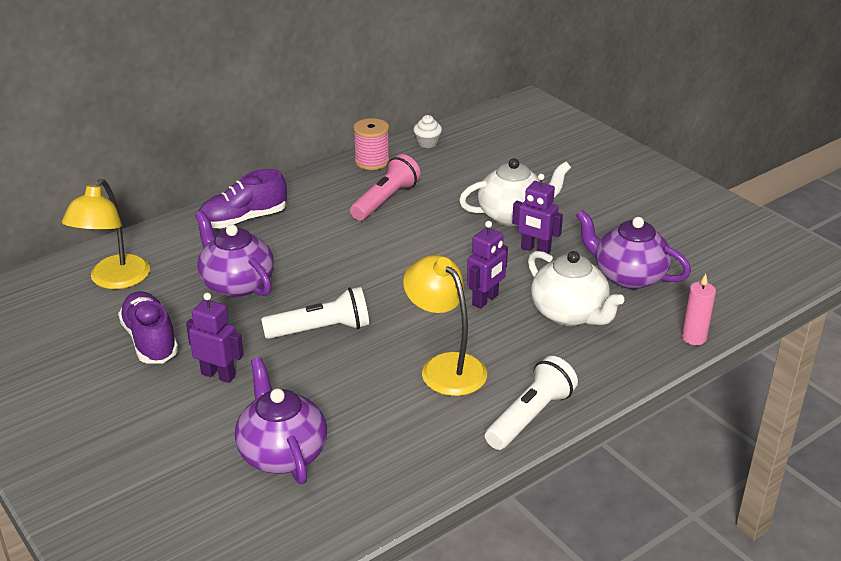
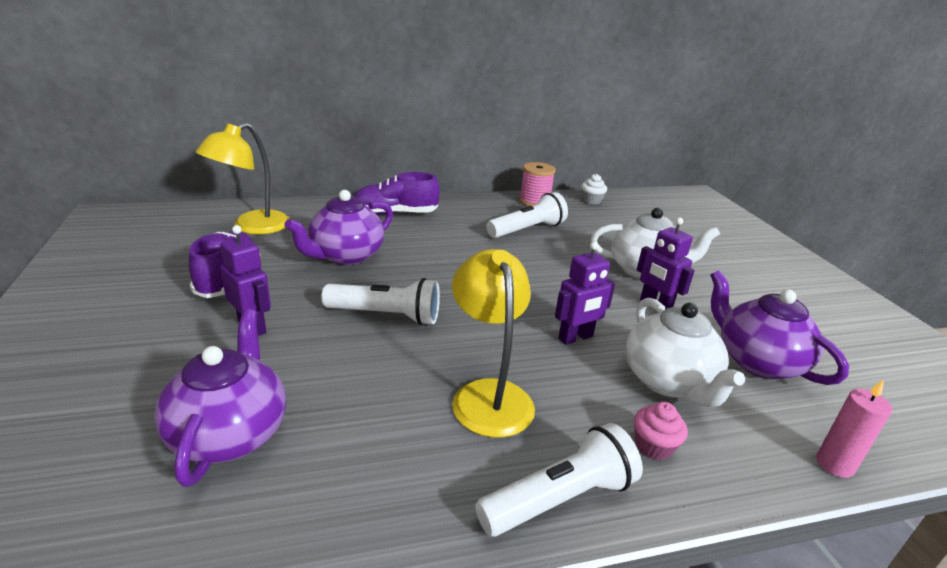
camera: 20 degrees right, 5 degrees down
(236, 284) = (345, 256): purple teapot -> purple teapot turned 120 degrees counterclockwise
(385, 200) = (527, 230): pink flashlight -> white flashlight
(576, 364) = (653, 446): none -> pink cupcake

